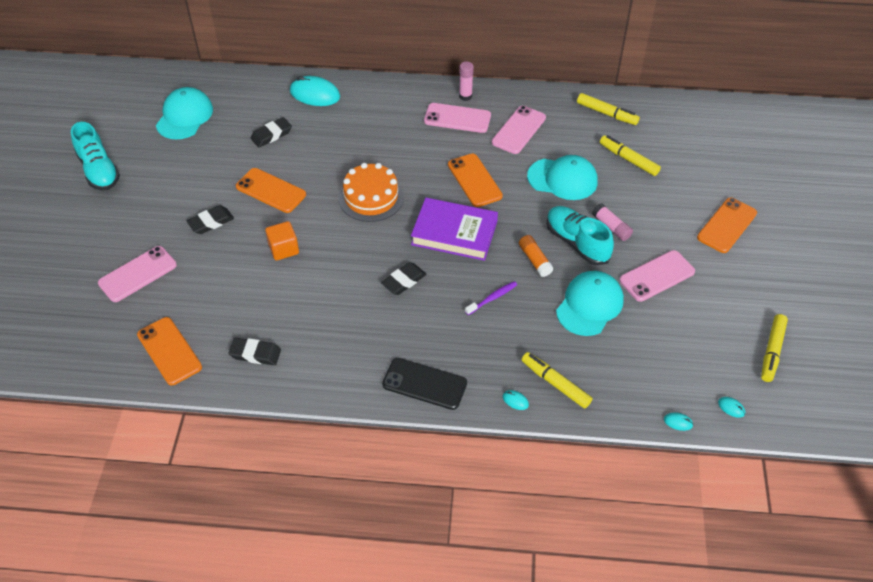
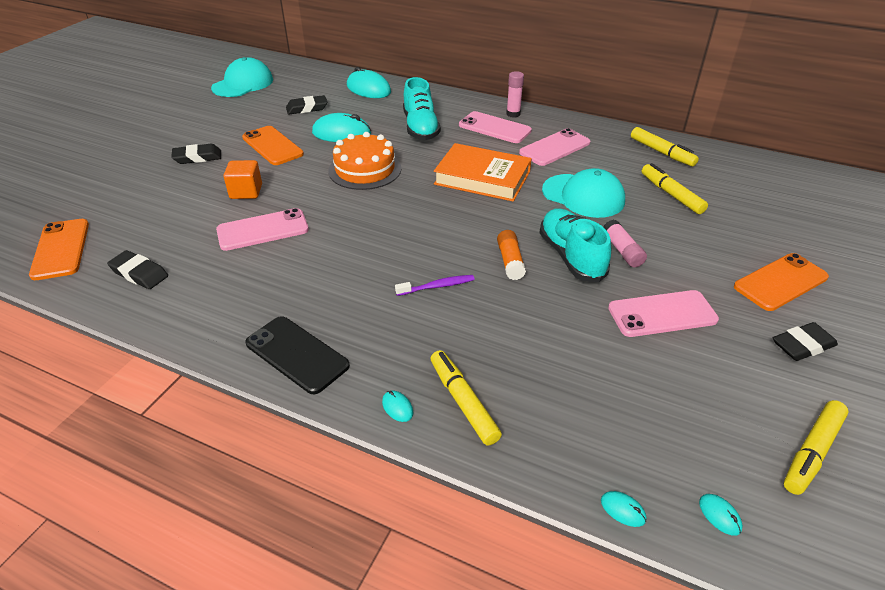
camera: 20 degrees right, 10 degrees down
(99, 170) = (139, 104): turquoise shoe -> turquoise shoe (420, 128)
(137, 274) = (96, 181): pink phone -> pink phone (263, 230)
(324, 159) = (341, 133): none -> turquoise mouse
(404, 281) = (347, 246): black eraser -> black eraser (802, 345)
(454, 233) = (432, 216): purple book -> none
(474, 180) = (482, 178): orange phone -> orange book
(589, 305) = (556, 323): turquoise cap -> none

